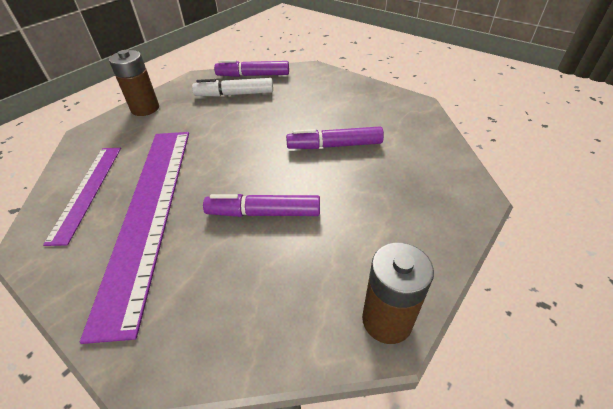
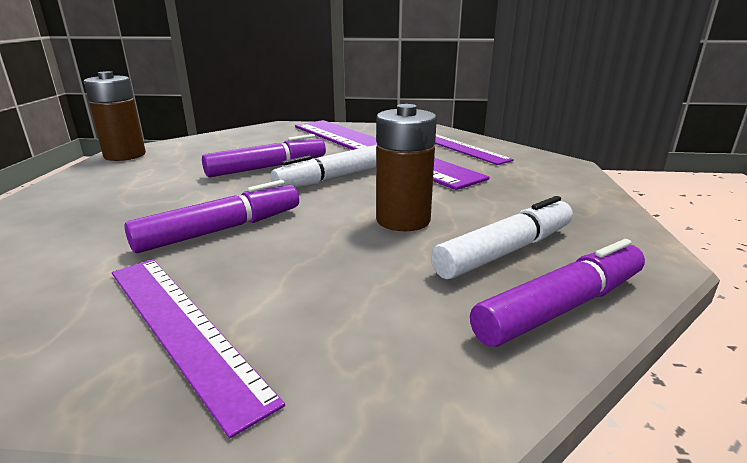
camera: 145 degrees right, 20 degrees down
(145, 109) = (579, 195): brown battery -> brown battery (403, 220)
(234, 174) = (334, 178): none -> white marker
(365, 103) = (182, 327): none -> purple ruler

